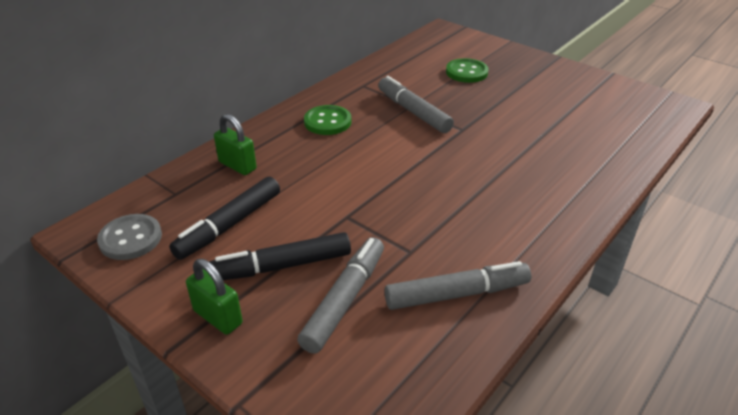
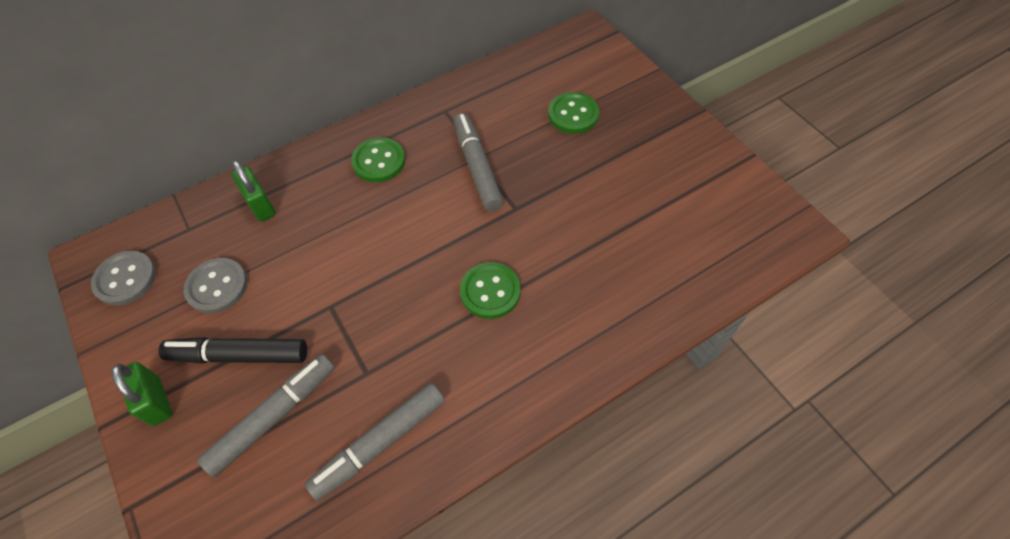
camera: 20 degrees right, 20 degrees up
(229, 225) = (217, 287): black marker -> grey button
(456, 294) = (380, 443): grey marker -> grey marker turned 135 degrees clockwise
(479, 179) = (490, 291): none -> green button

